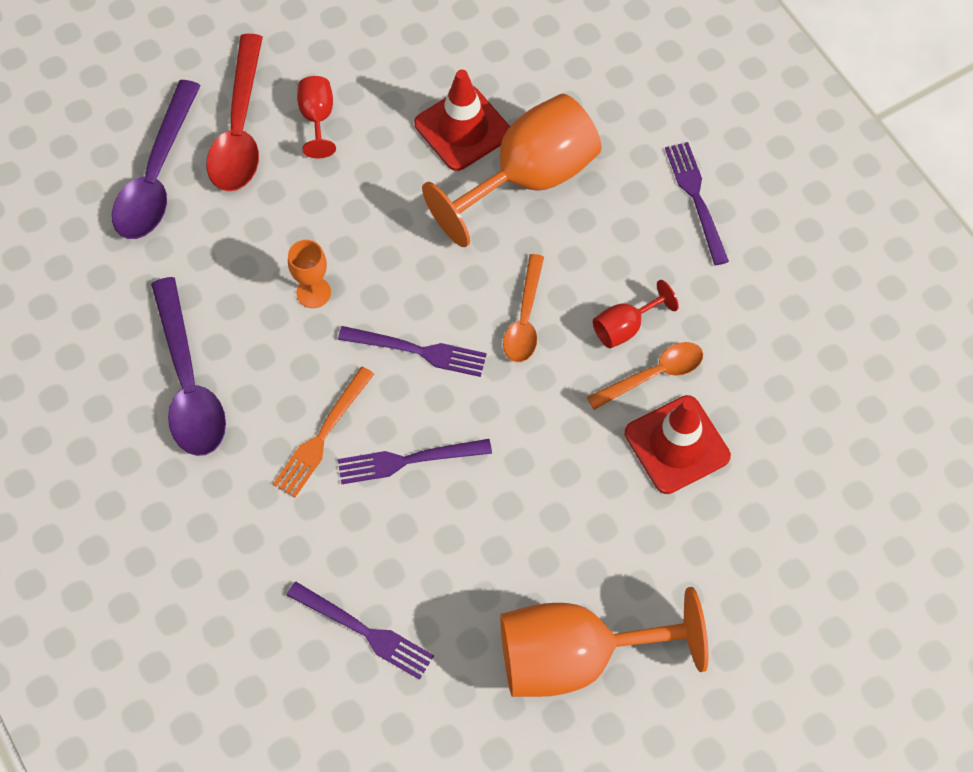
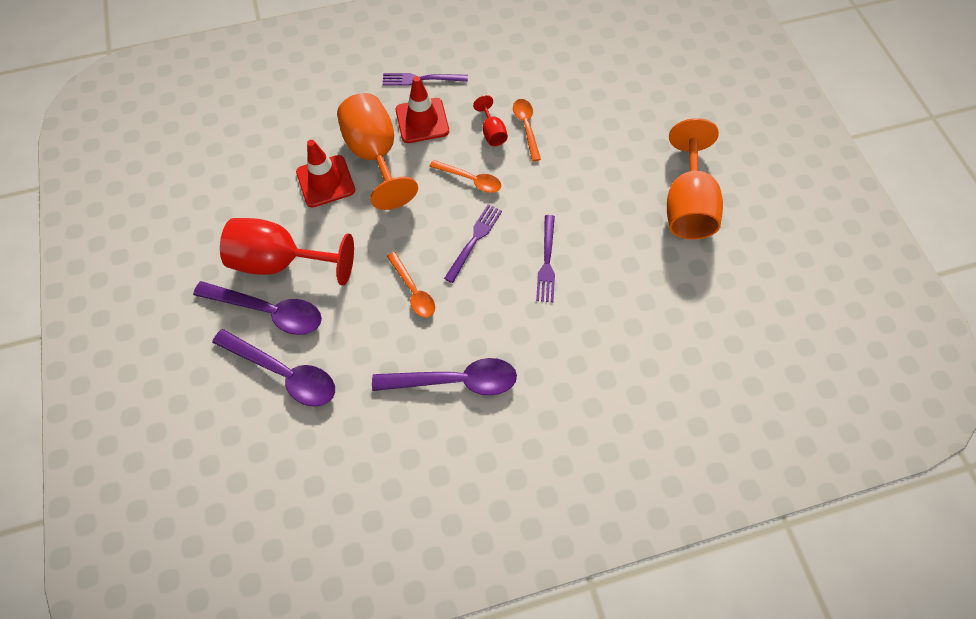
camera: 75 degrees left, 0 degrees up
(240, 128) = (269, 311): red spoon -> purple spoon
(313, 292) = (413, 291): orange goblet -> orange spoon
(317, 118) = (281, 261): red goblet -> red goblet, size x2.17
(322, 436) = (517, 306): orange fork -> none
(364, 632) = (653, 309): purple fork -> none
(677, 445) = (572, 127): red traffic cone -> red traffic cone (422, 121)

